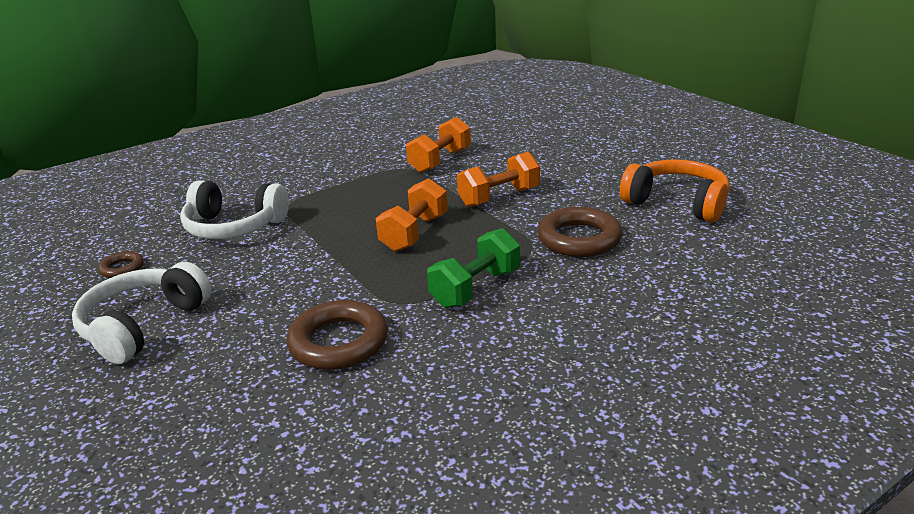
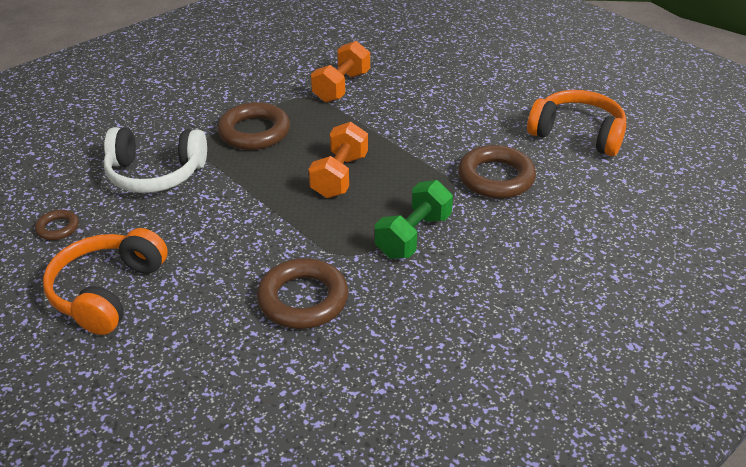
camera: 10 degrees left, 10 degrees up
(143, 325) = (108, 292): white headphones -> orange headphones
(342, 195) = (254, 132): none -> brown ring
(499, 197) = (411, 131): orange dumbbell -> none

